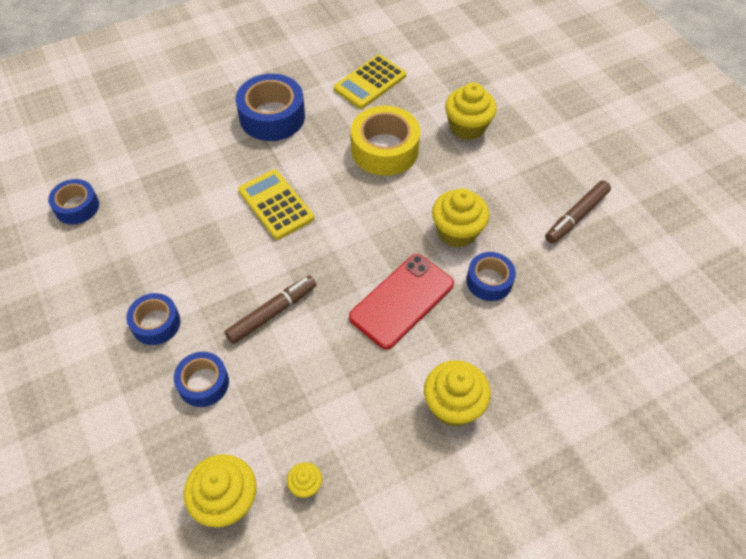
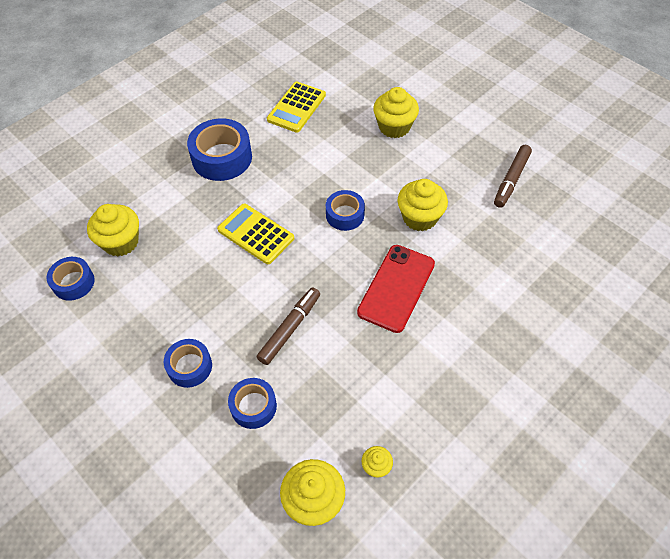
camera: 15 degrees left, 0 degrees up
(384, 149) = (332, 163): yellow tape -> none
(453, 405) = (472, 363): yellow cupcake -> yellow cupcake (121, 242)
(489, 281) = (462, 252): blue tape -> blue tape (345, 215)

